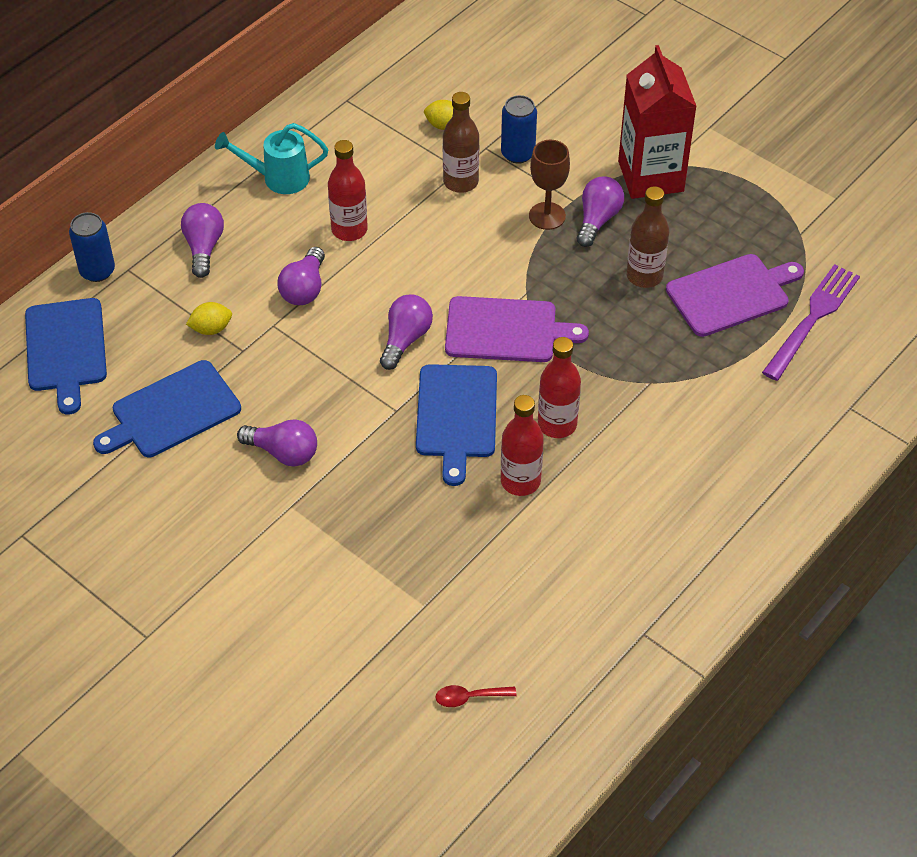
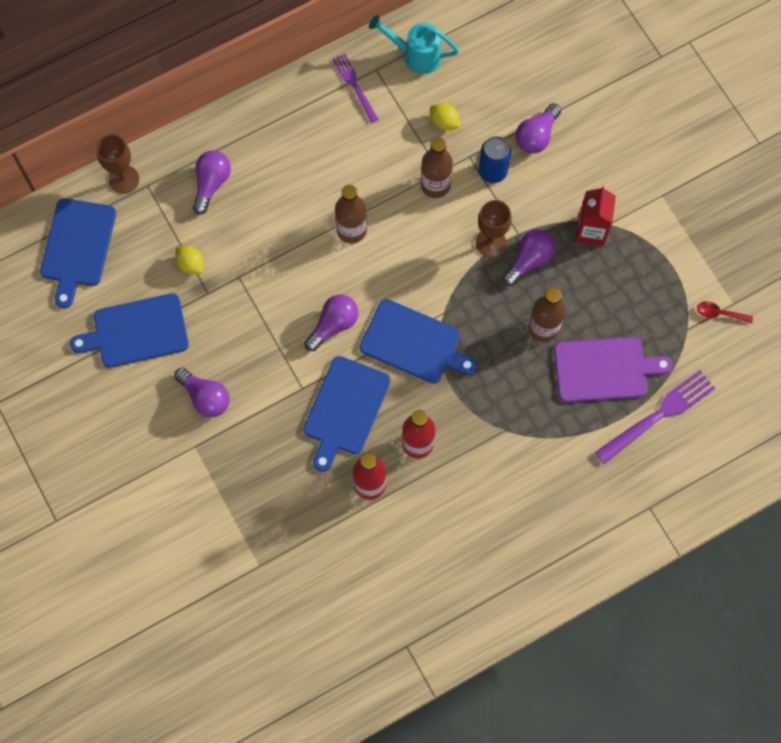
camera: 20 degrees right, 20 degrees up
(97, 271) = (123, 179): blue can -> brown goblet
(211, 329) = (191, 264): yellow lemon -> yellow lemon turned 45 degrees clockwise
(278, 178) = (293, 133): turquoise watering can -> turquoise watering can (416, 55)
(304, 289) = (274, 250): purple light bulb -> purple light bulb (536, 136)
(329, 119) = (354, 85): none -> purple fork
(349, 230) = (329, 204): red bottle -> none
(385, 247) = (351, 230): none -> brown bottle
(469, 697) = (262, 652): red spoon -> red spoon (719, 313)
(506, 330) = (414, 343): purple cutting board -> blue cutting board
(650, 176) = (591, 230): red carton -> red carton, size x0.62

